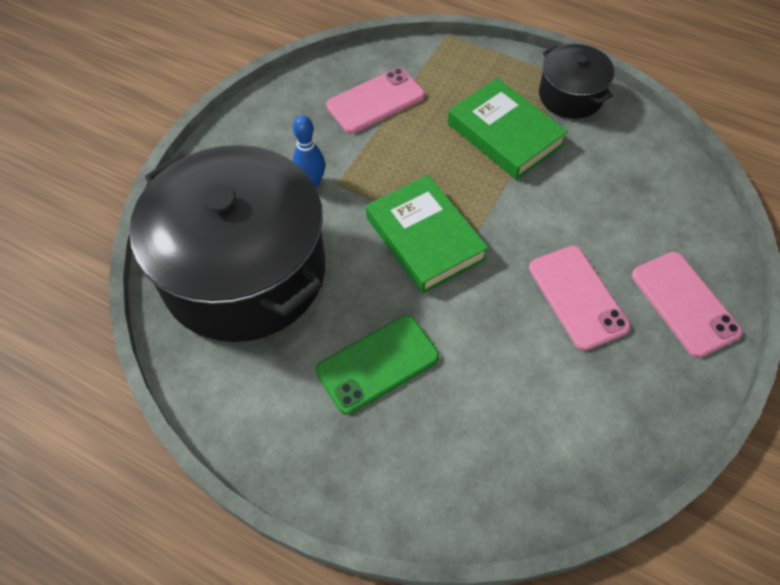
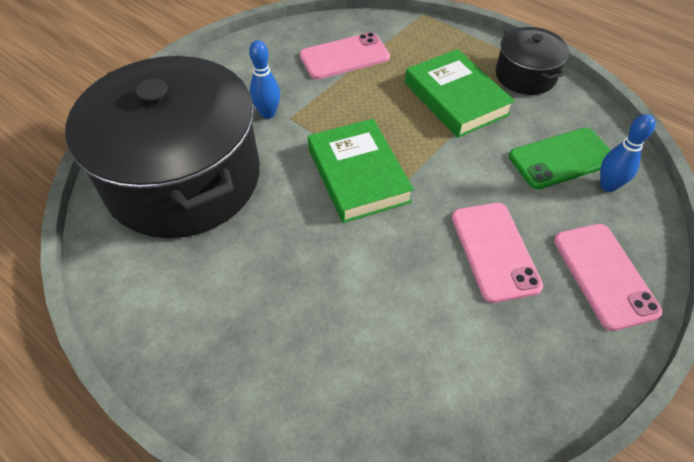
camera: 10 degrees right, 5 degrees down
(378, 364) = (281, 280): green phone -> green phone (561, 158)
(673, 209) = (608, 186): none -> blue bowling pin

